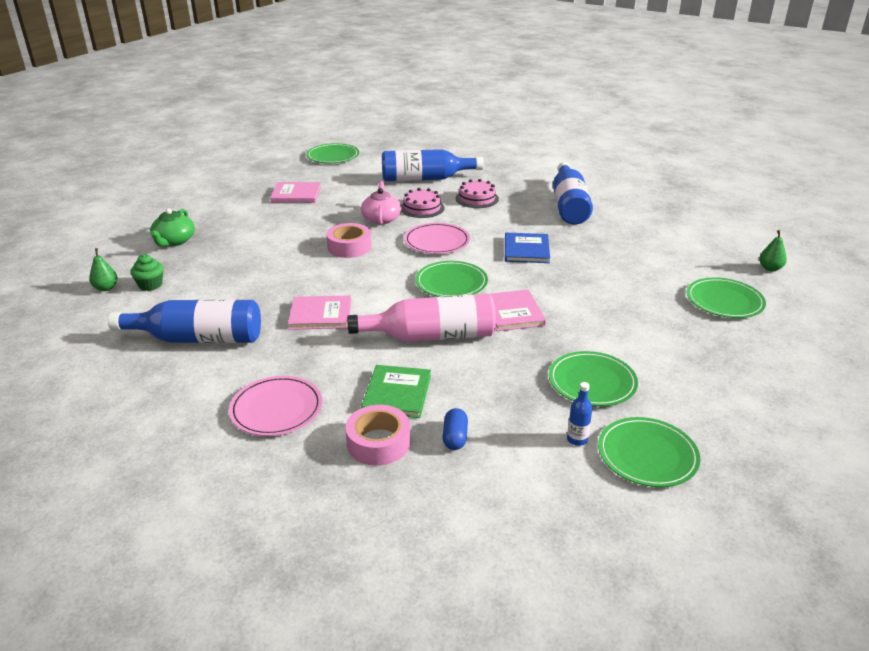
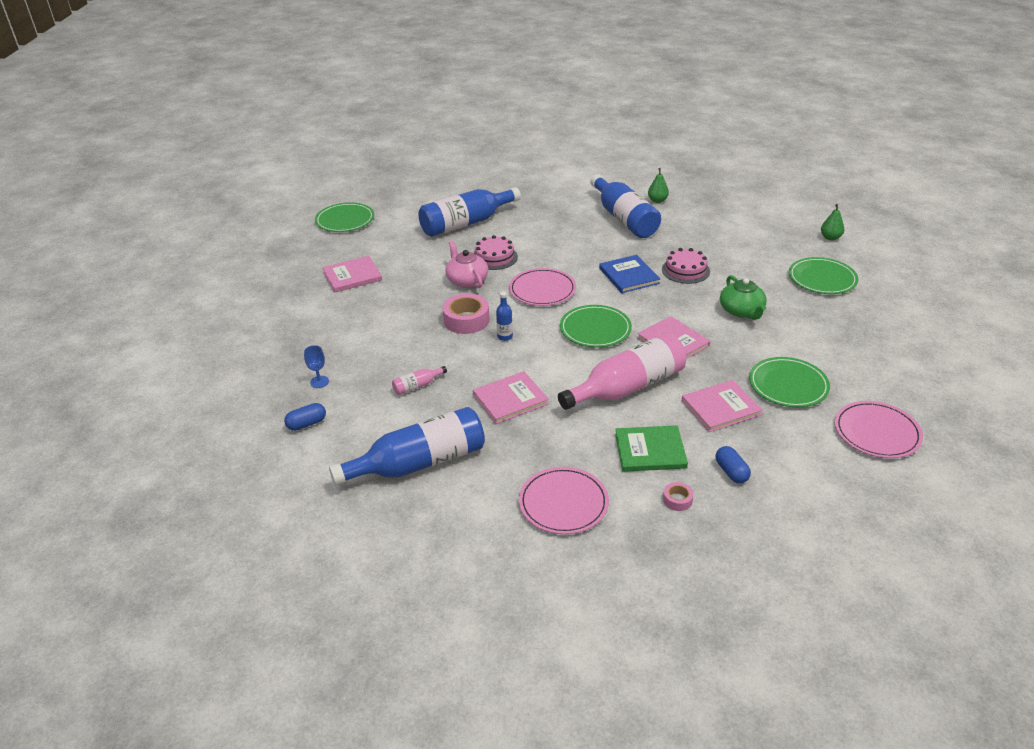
camera: 25 degrees left, 5 degrees up
(106, 288) = (261, 443): green pear -> green pear (657, 200)
(150, 285) = (307, 424): green cupcake -> blue capsule
(174, 241) = (277, 367): green teapot -> green teapot (741, 311)
(191, 259) = (319, 382): none -> blue goblet
(259, 283) = (417, 386): none -> pink bottle
(378, 443) = (677, 500): pink tape -> pink tape, size x0.50
(397, 393) = (650, 451): green book -> green book turned 75 degrees counterclockwise
(477, 198) = (536, 233): pink cake -> pink cake (685, 270)
(502, 380) = (720, 408): none -> pink book
(577, 439) = (819, 439): blue bottle -> blue bottle (505, 337)
(647, 455) = (877, 432): green plate -> pink plate

